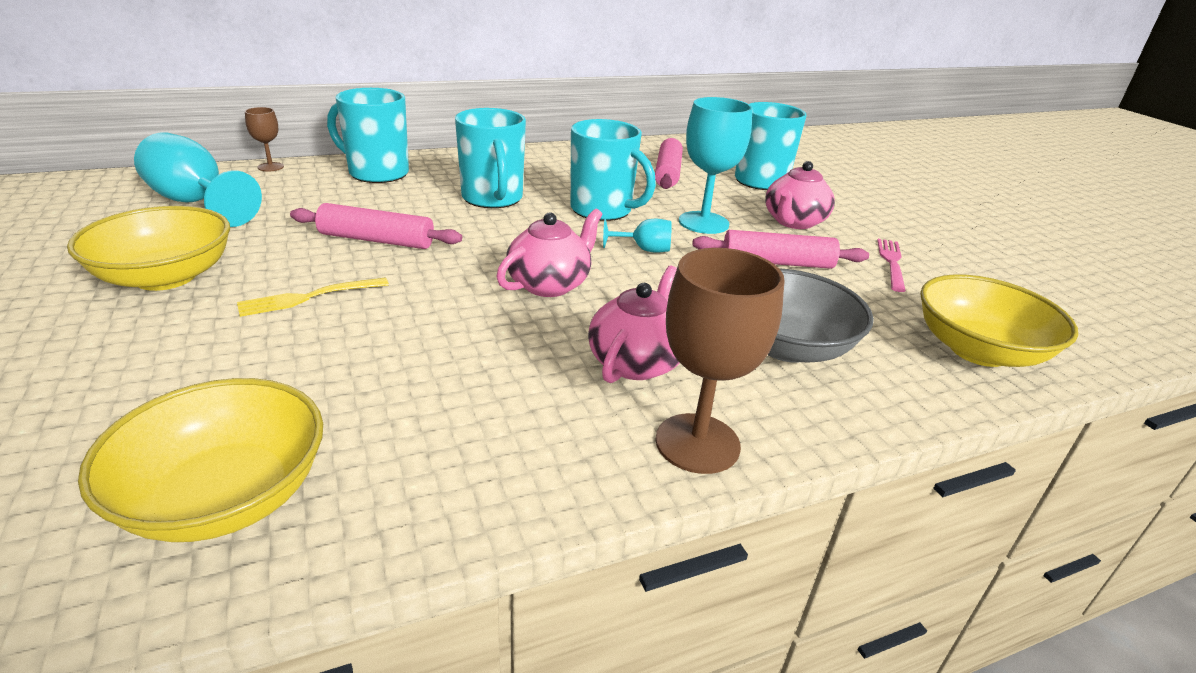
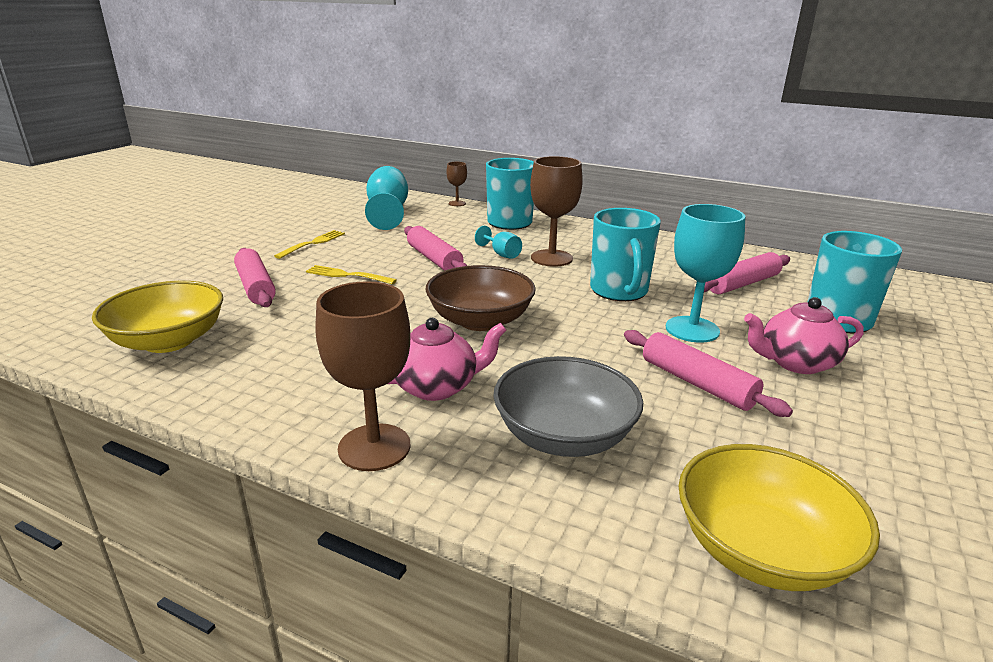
camera: 50 degrees right, 5 degrees down
(165, 277) = (313, 243): yellow bowl -> yellow fork
(202, 365) = (255, 287): none -> pink rolling pin
(492, 198) = (551, 258): turquoise mug -> brown goblet
(550, 284) = (480, 321): pink teapot -> brown bowl
(644, 249) = (594, 327): turquoise goblet -> turquoise goblet (501, 254)
(891, 262) = (839, 439): pink fork -> none

